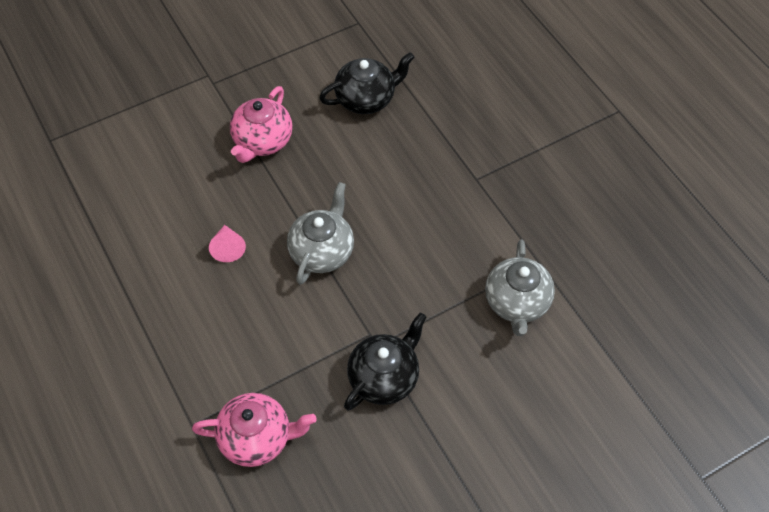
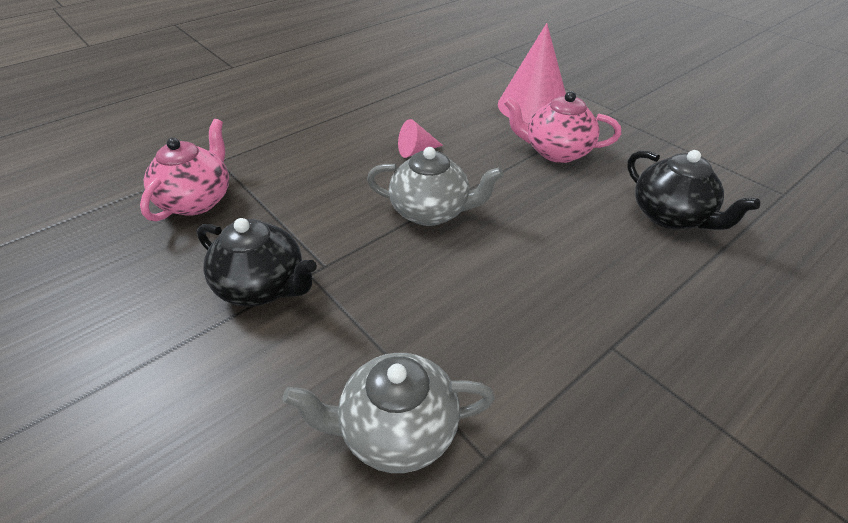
camera: 80 degrees right, 15 degrees down
(177, 135) = (533, 106): none -> pink cone
(257, 438) = (197, 200): pink teapot -> pink teapot turned 150 degrees counterclockwise

